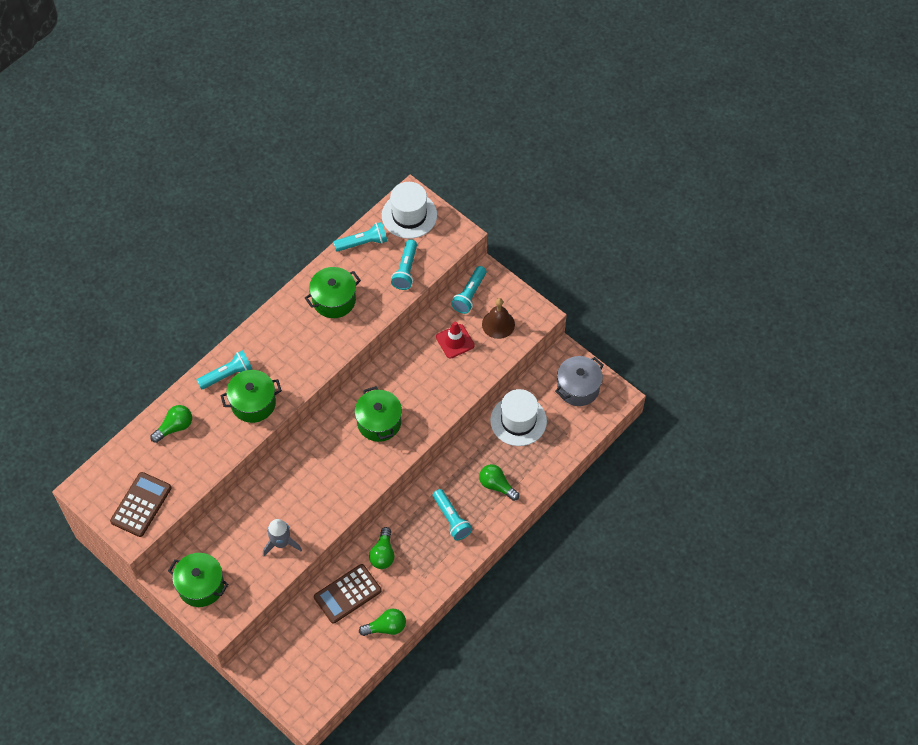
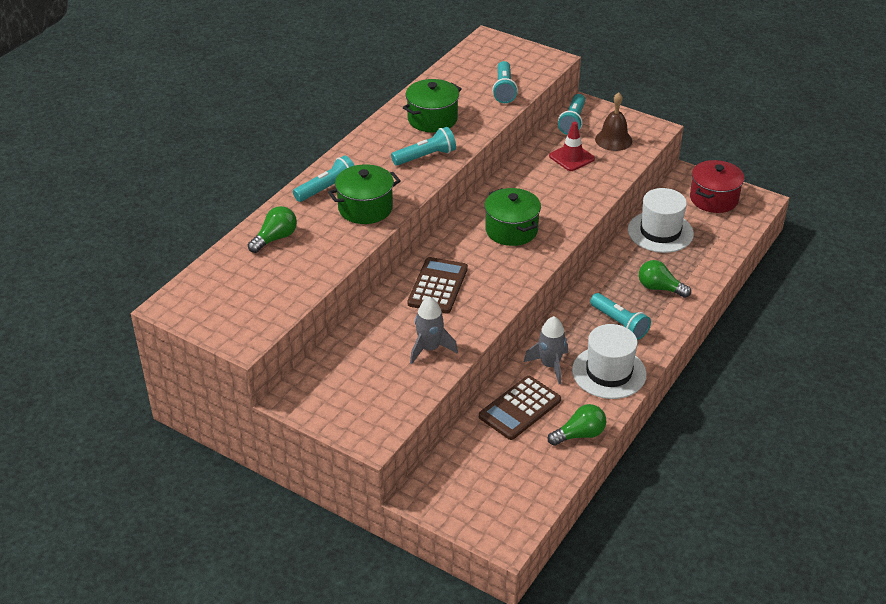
camera: 10 degrees left, 20 degrees down
(141, 504) = (249, 311): brown calculator -> brown calculator (438, 286)
(201, 586) = (339, 402): green pot -> none
(363, 243) = (449, 75): turquoise flashlight -> turquoise flashlight (425, 157)
(383, 554) = (550, 365): green light bulb -> grey rocket
(409, 215) = (492, 51): white hat -> white hat (609, 372)
(578, 388) = (714, 199): grey pot -> red pot

